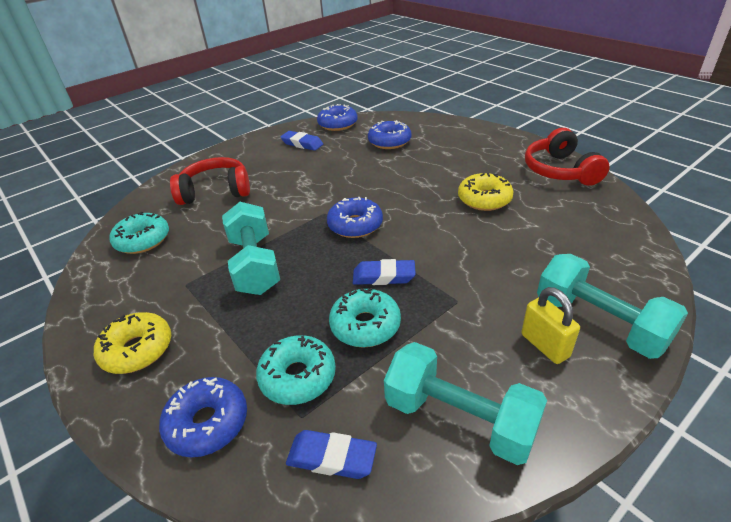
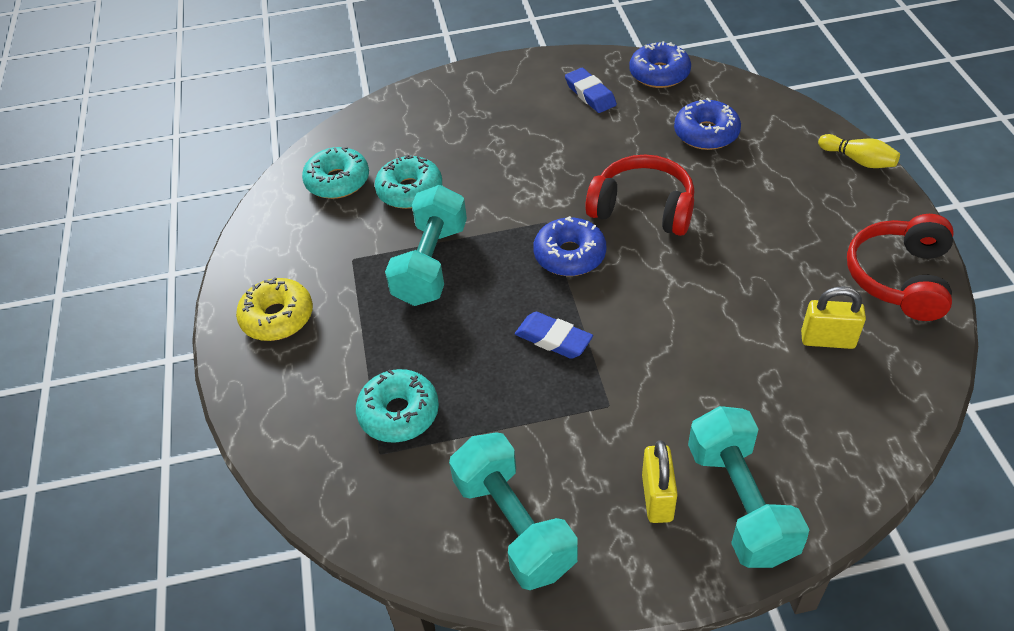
camera: 30 degrees right, 10 degrees up
(207, 423) = (301, 420): blue donut -> none
(215, 191) = (445, 138): red headphones -> red headphones (643, 208)
(332, 457) = (382, 502): blue eraser -> none
(365, 325) = (495, 389): turquoise donut -> turquoise donut (410, 191)
(484, 129) = (858, 160): none -> yellow bowling pin
(484, 199) = (754, 282): yellow donut -> none
(554, 212) = (827, 340): none -> yellow padlock

